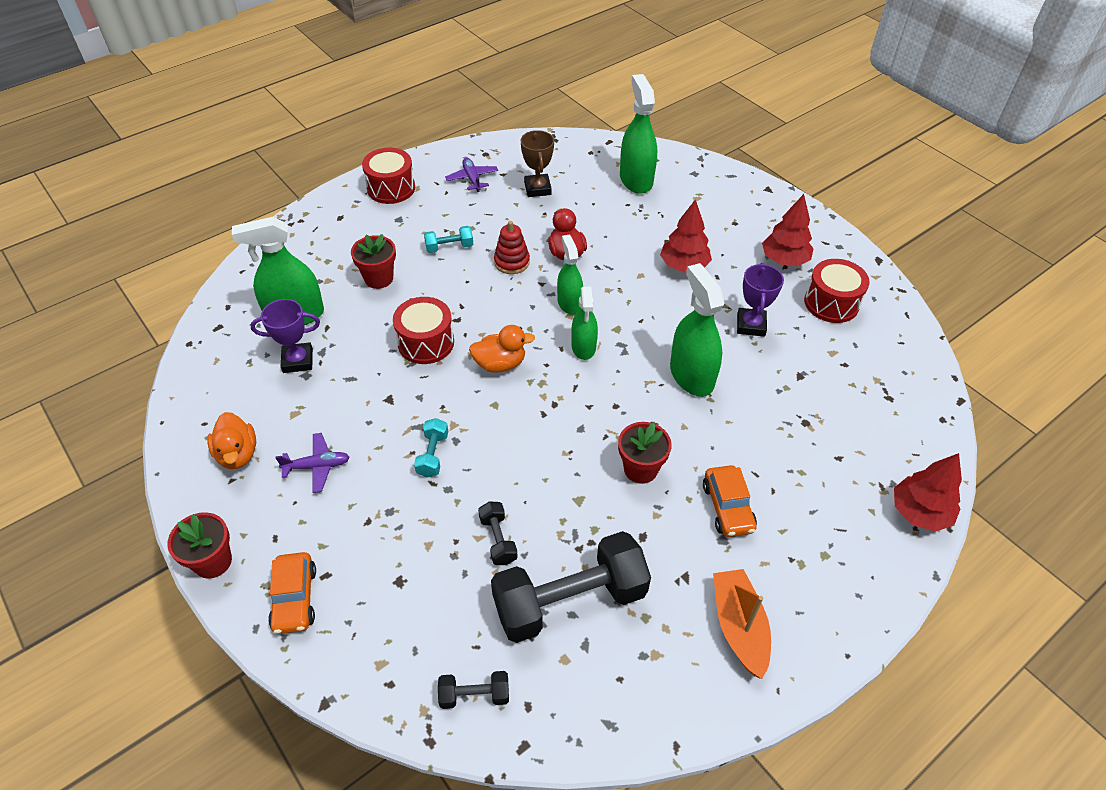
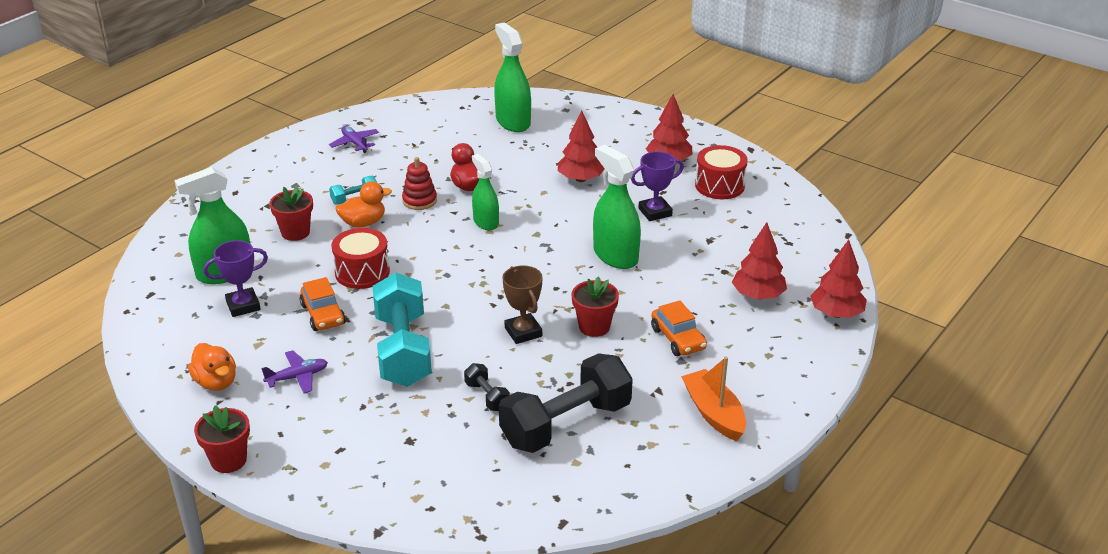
camera: 15 degrees left, 15 degrees down
(294, 598) = (318, 470): orange car -> orange car (323, 315)
(391, 188) = (277, 162): red drum -> none
(433, 455) = (403, 350): turquoise dumbbell -> turquoise dumbbell, size x2.28
(474, 695) = (508, 500): black dumbbell -> none
(500, 364) = (439, 276): orange duck -> orange duck (363, 223)
(537, 188) = (422, 142): brown trophy -> brown trophy (523, 332)
(583, 347) = (511, 251): green spray bottle -> none
(751, 325) = (655, 212): purple trophy -> purple trophy turned 75 degrees clockwise
(834, 466) = (758, 295): none -> red tree

